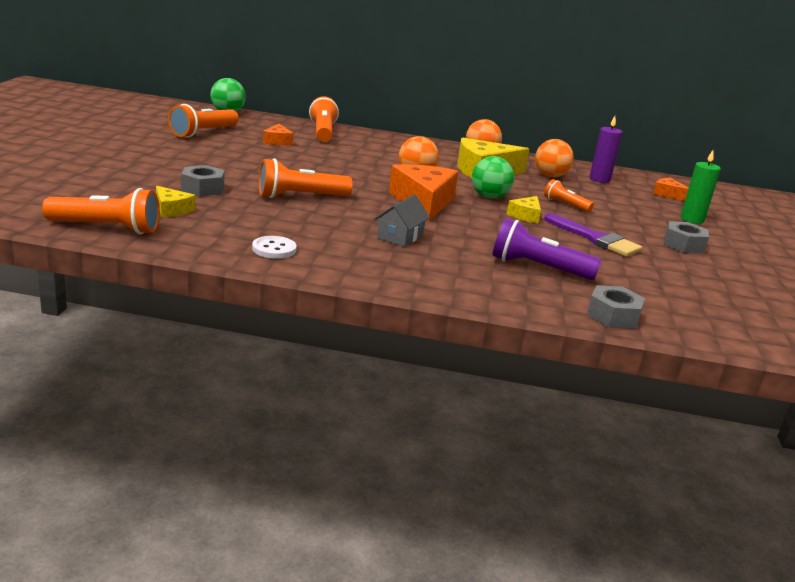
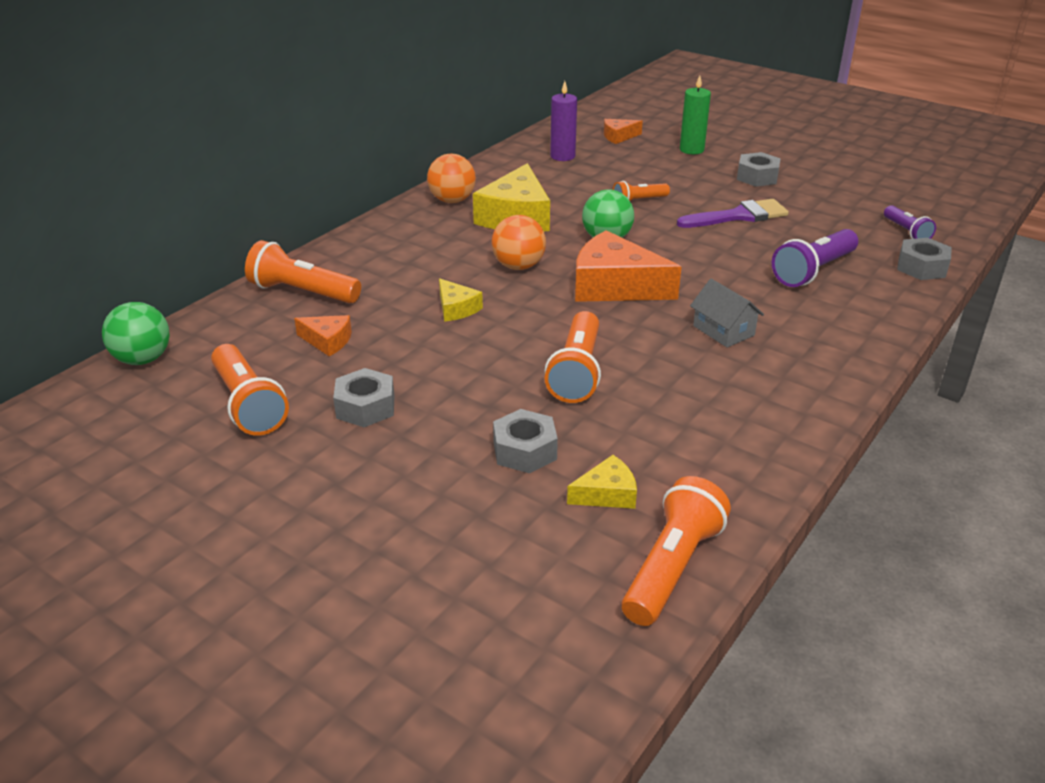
camera: 60 degrees left, 10 degrees up
(219, 153) = (365, 407): none -> grey nut
(274, 249) = (757, 430): white button -> none
(525, 216) = (669, 234): yellow cheese -> yellow cheese (456, 308)
(550, 176) = (544, 181): orange ball -> none
(679, 310) = (906, 232): none -> purple flashlight

